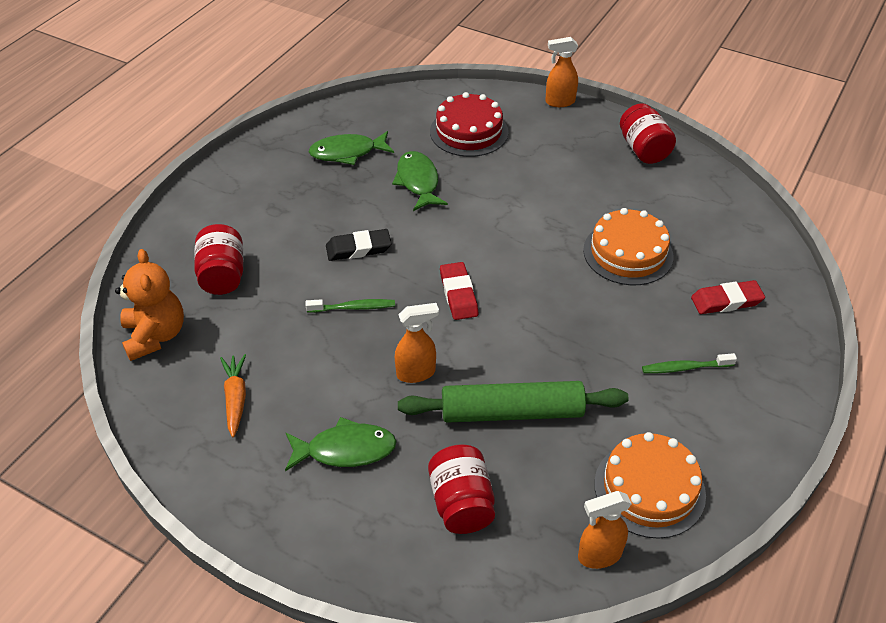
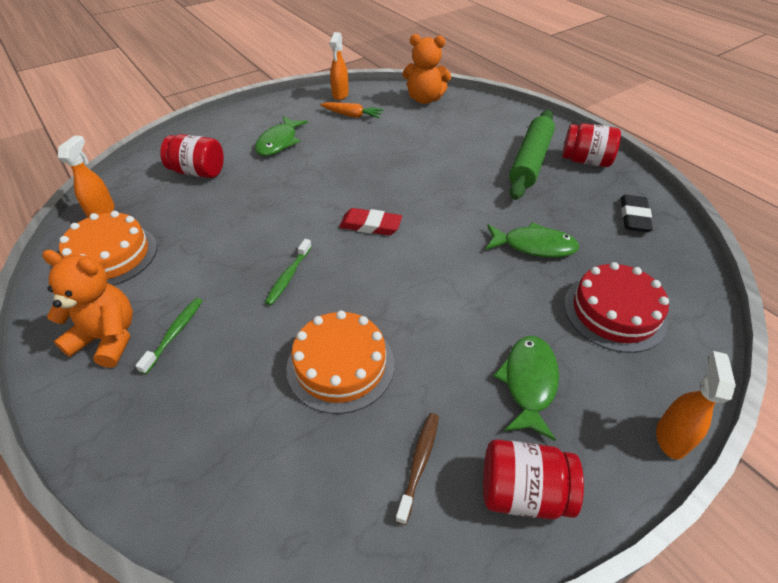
camera: 115 degrees right, 0 degrees up
(223, 275) = (464, 128): red jar -> red jar (585, 161)
(347, 153) = (597, 214): green fish -> green fish (529, 383)
(353, 307) = (394, 172): green toothbrush -> green toothbrush (288, 276)
(358, 248) = (458, 189): black eraser -> black eraser (634, 217)
(416, 373) = (311, 183): orange spray bottle -> orange spray bottle (340, 95)
(511, 412) = (238, 214): green rolling pin -> green rolling pin (530, 161)
(664, 193) = (419, 463): none -> brown toothbrush
(726, 301) = (211, 420): red eraser -> none
(728, 412) = (108, 338): none -> orange teddy bear

